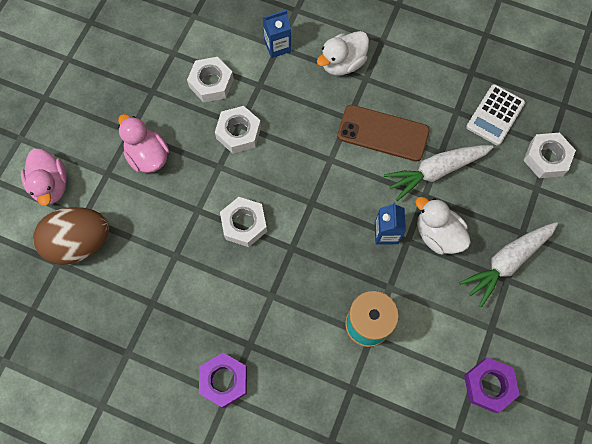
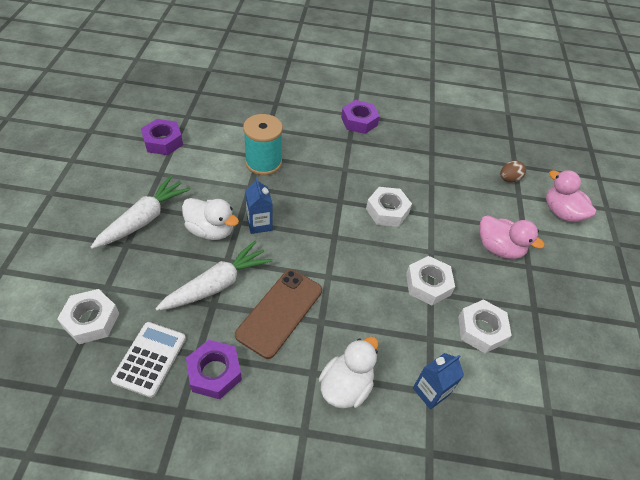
camera: 160 degrees right, 20 degrees down
(80, 242) = (509, 179): brown egg -> brown egg, size x0.47
(383, 133) = (280, 312): brown phone -> brown phone turned 60 degrees counterclockwise
(444, 94) = (214, 372): none -> purple nut

